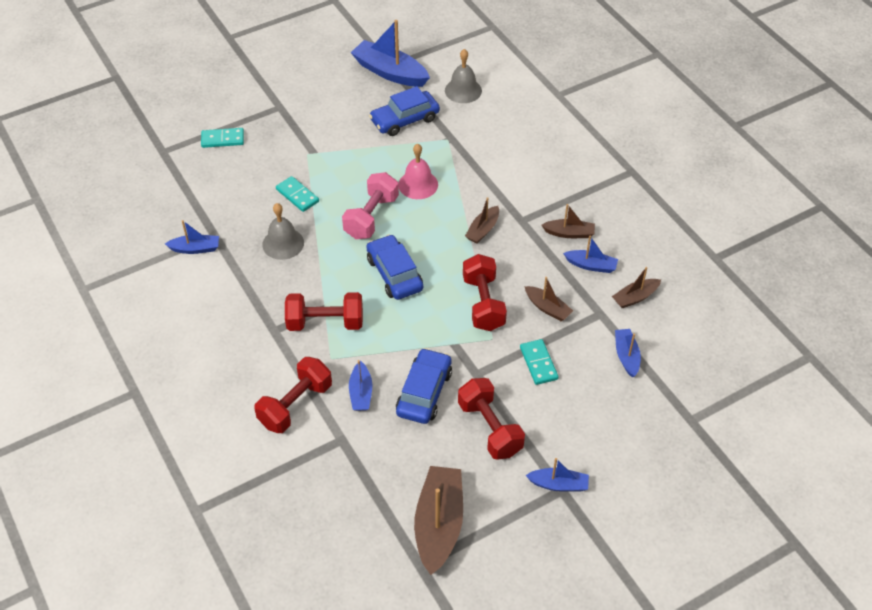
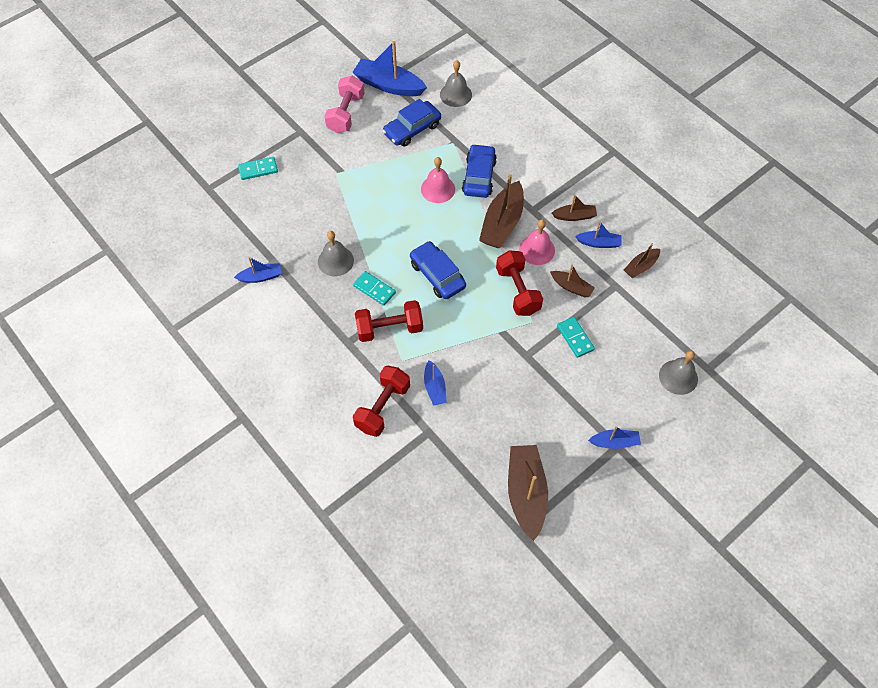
camera: 10 degrees left, 10 degrees up
(297, 195) = (337, 214): turquoise domino -> turquoise domino (374, 289)
(371, 217) = (405, 225): pink dumbbell -> pink dumbbell (346, 114)
(424, 392) = (487, 379): blue car -> blue car (479, 176)
(483, 230) = (502, 223): brown boat -> brown boat, size x1.85
(490, 428) = (548, 402): red dumbbell -> none
(516, 263) = (537, 249): none -> pink bell
(626, 356) = (645, 320): blue boat -> none
(652, 424) = (678, 377): none -> grey bell

